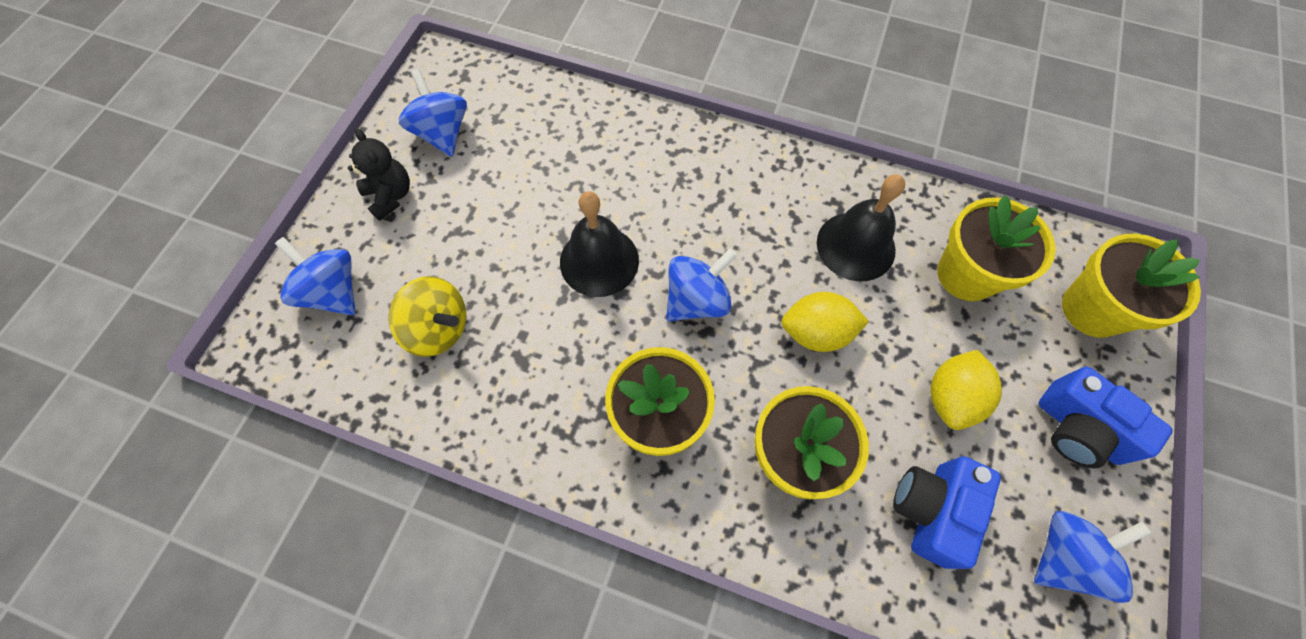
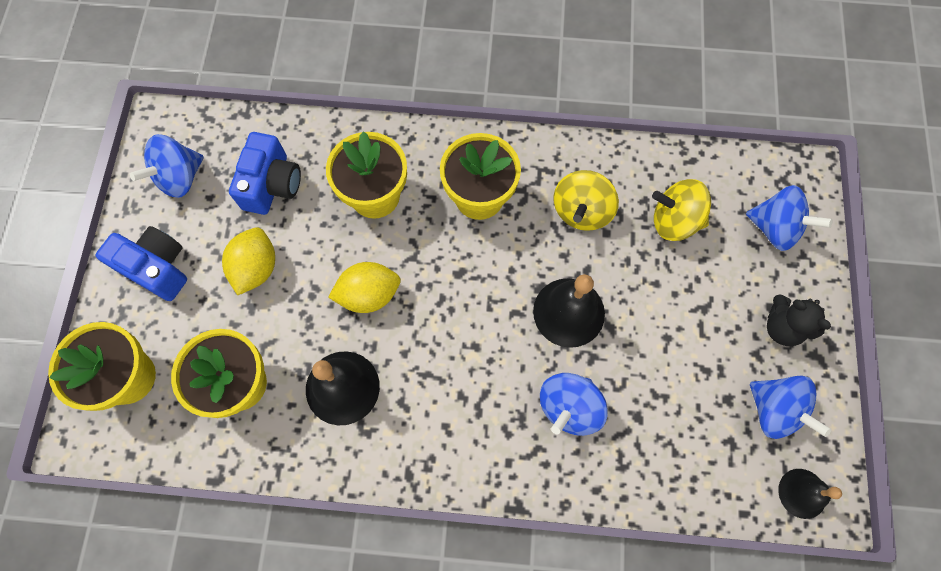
camera: 165 degrees right, 5 degrees up
(457, 73) = (802, 493): none -> black bell
(540, 368) = (581, 211): none -> yellow spinning top
(697, 300) = (474, 297): blue spinning top -> blue spinning top (569, 407)

